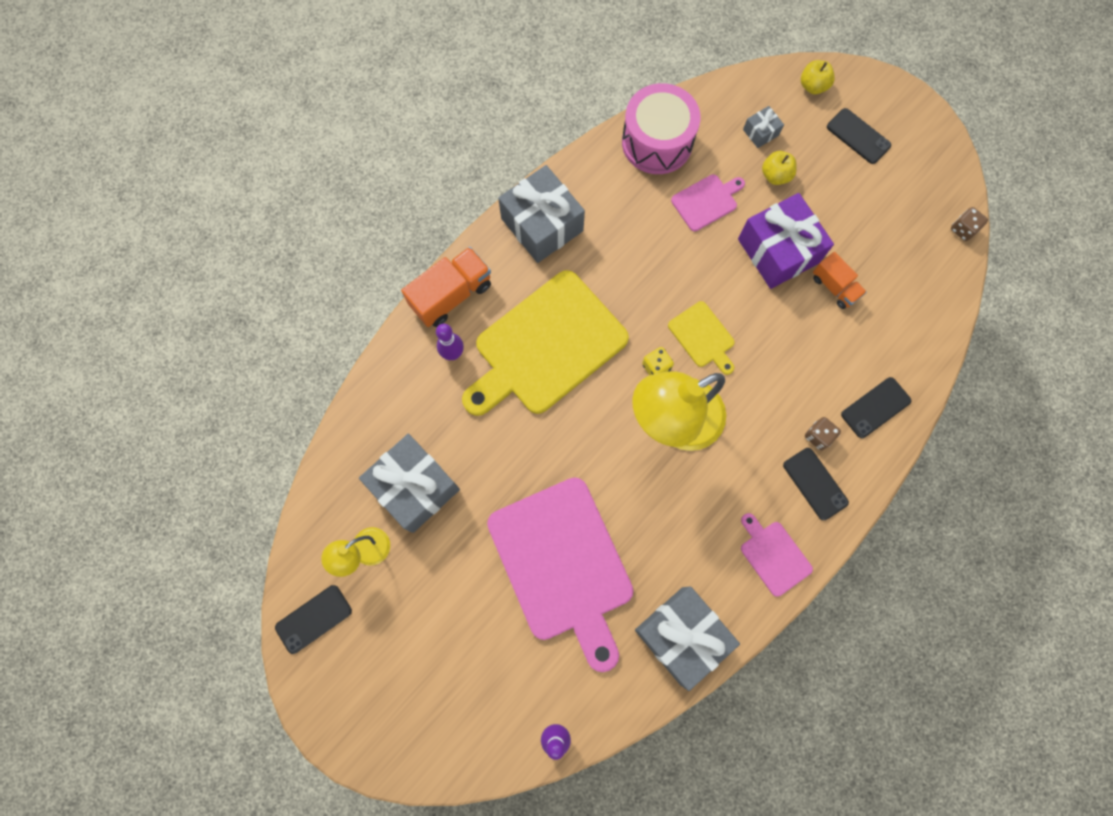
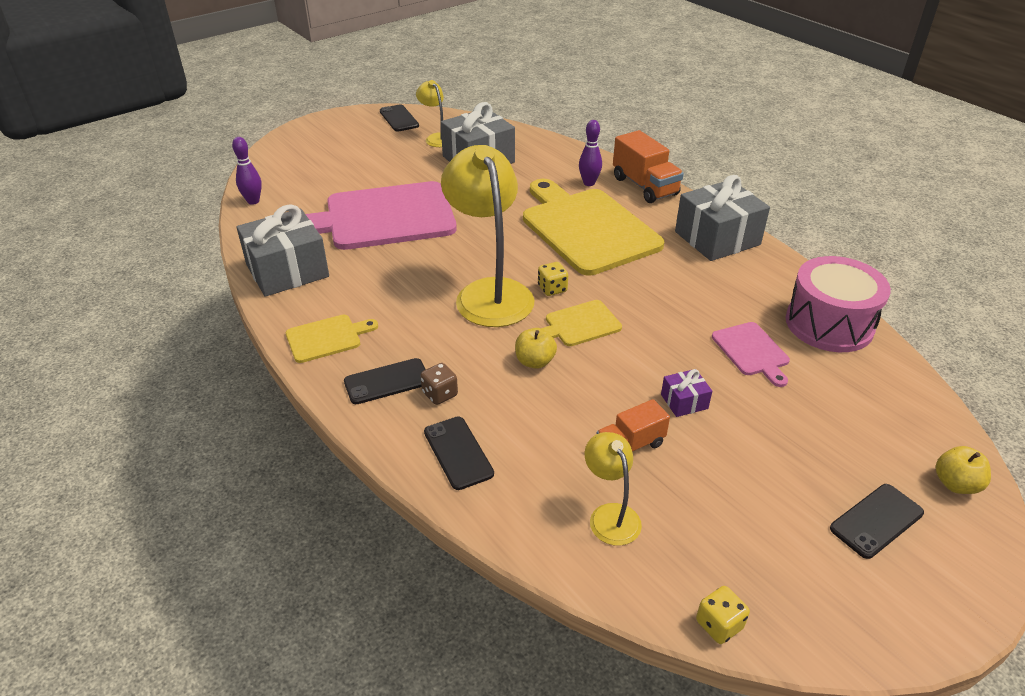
camera: 100 degrees right, 35 degrees down
(760, 132) = (861, 414): grey gift -> none
(773, 555) = (327, 338): pink cutting board -> yellow cutting board
(775, 175) = (795, 418): yellow apple -> yellow apple (535, 361)
(778, 251) = (684, 401): purple gift -> purple gift, size x0.45
(901, 295) = (610, 515): none -> yellow lamp
(963, 229) = (719, 625): brown dice -> yellow dice

